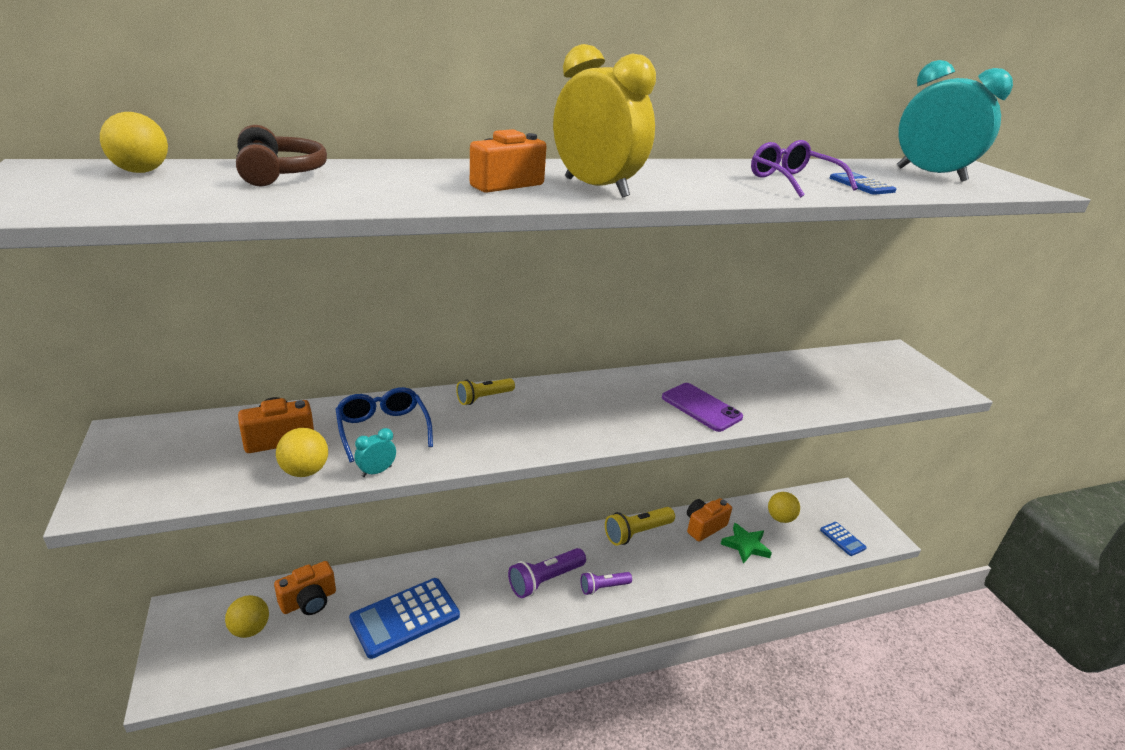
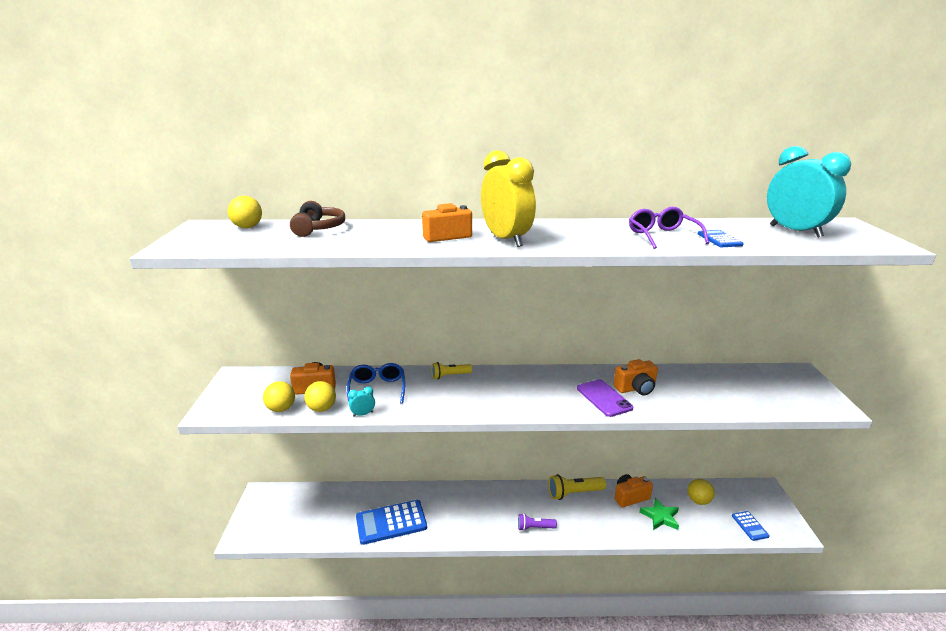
camera: 20 degrees right, 5 degrees down
(250, 629) = (296, 512): yellow ball -> yellow ball (281, 409)
(309, 601) = (335, 501): orange camera -> orange camera (636, 388)
(545, 580) = (493, 515): purple flashlight -> none

